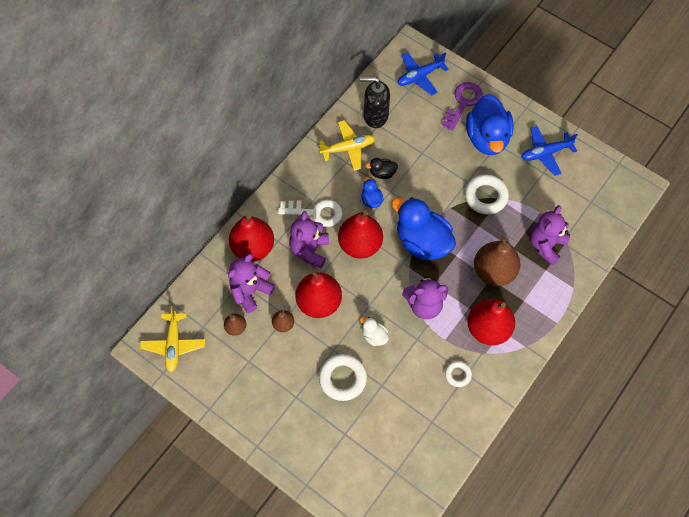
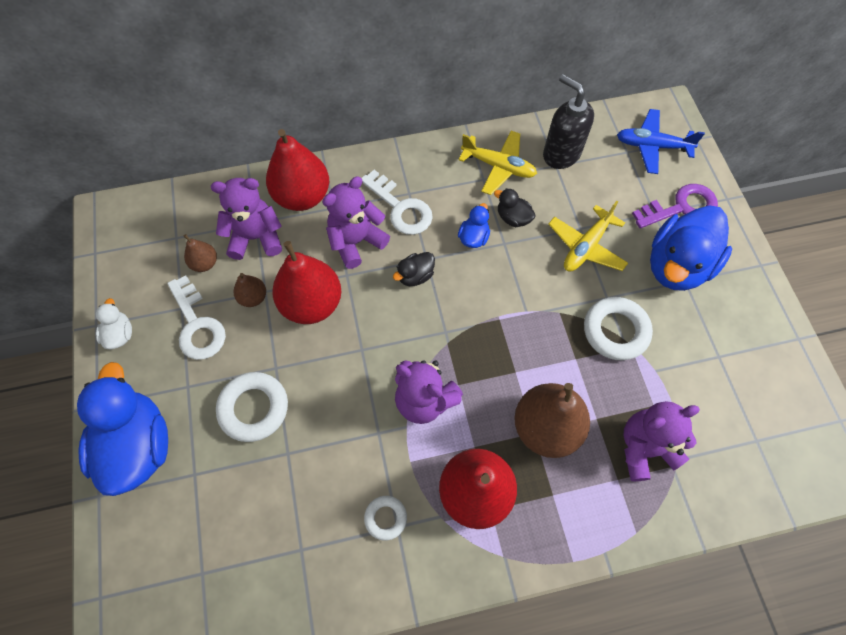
camera: 40 degrees right, 0 degrees up
(173, 344) = (132, 233): yellow plane -> yellow plane (586, 246)
(267, 362) = (197, 325): none -> white key
(360, 245) = (415, 276): red pear -> black duck
(374, 336) = (334, 389): white duck -> white duck (120, 334)
(422, 242) = (489, 326): blue duck -> blue duck (138, 446)
(545, 153) = (741, 335): blue plane -> none

